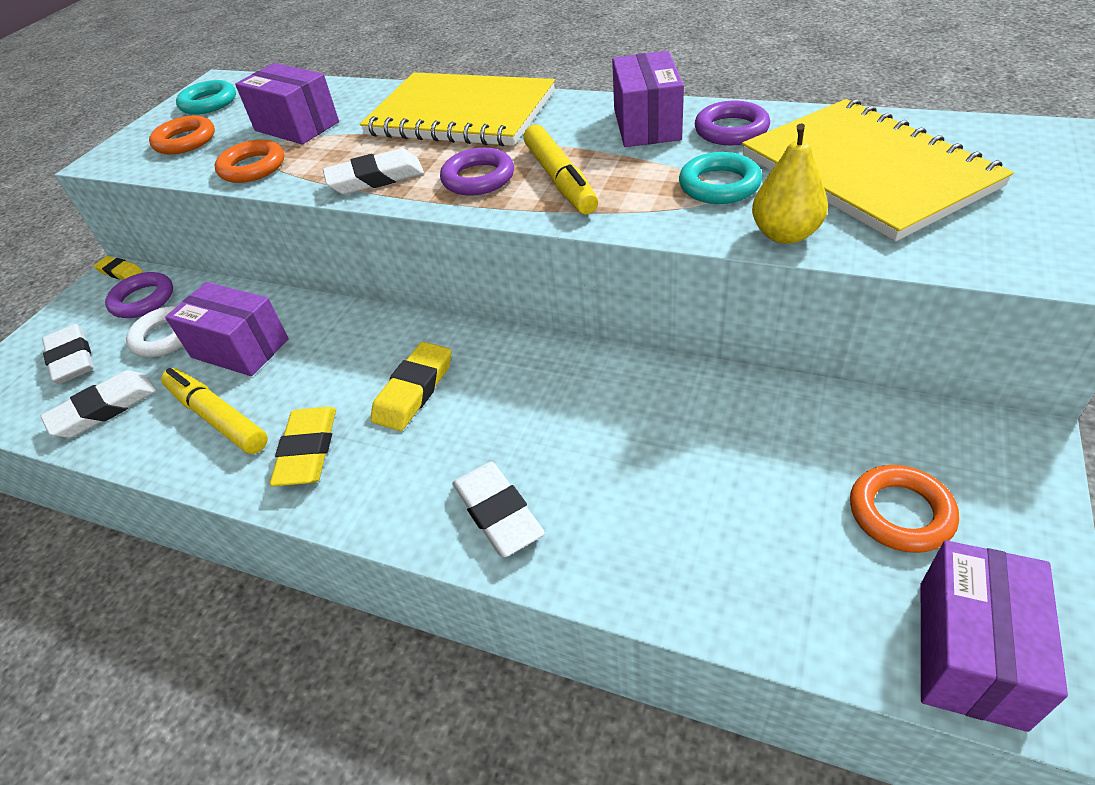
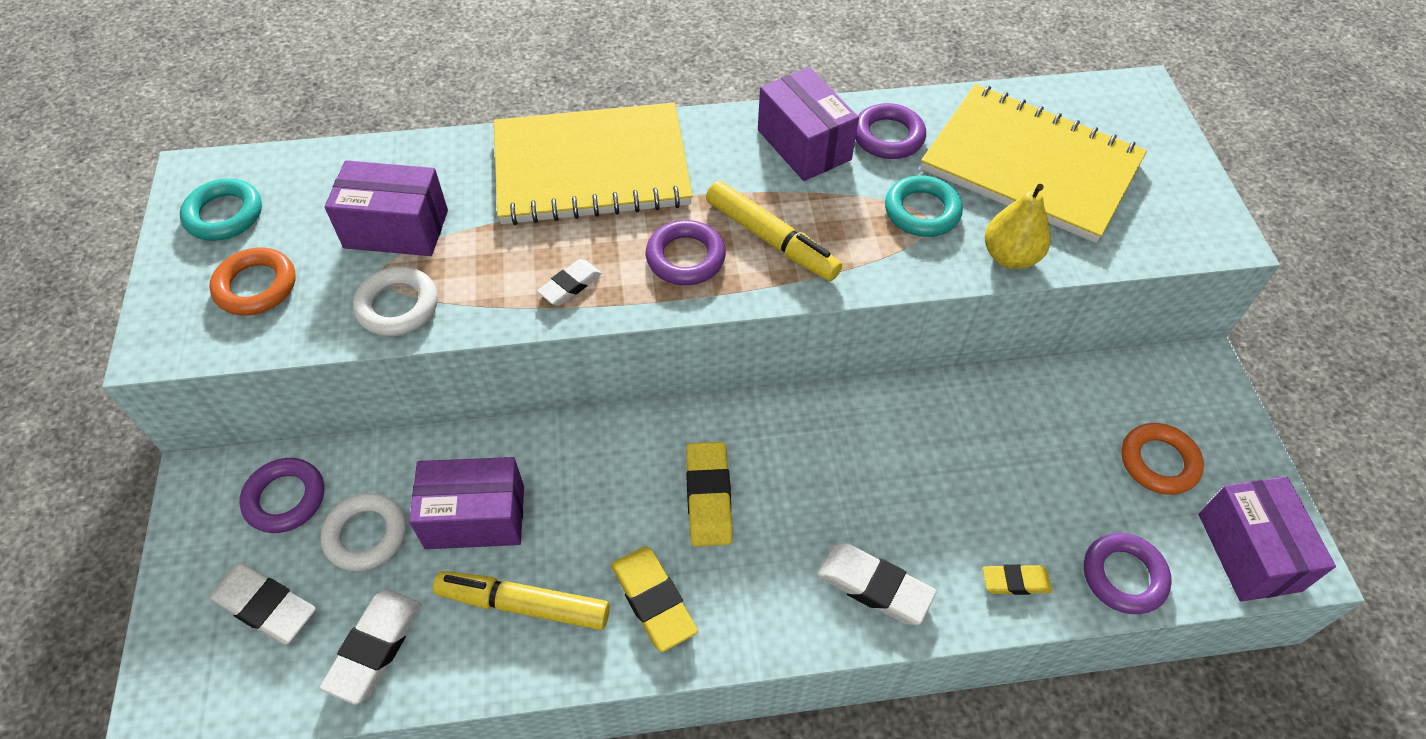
camera: 35 degrees left, 10 degrees up
(120, 272) = (210, 471): yellow eraser -> yellow eraser (1015, 582)
(252, 167) = (397, 306): orange ring -> white ring
(375, 178) = (570, 285): white eraser -> white eraser, size x0.62
(777, 611) = (1123, 576): none -> purple ring

